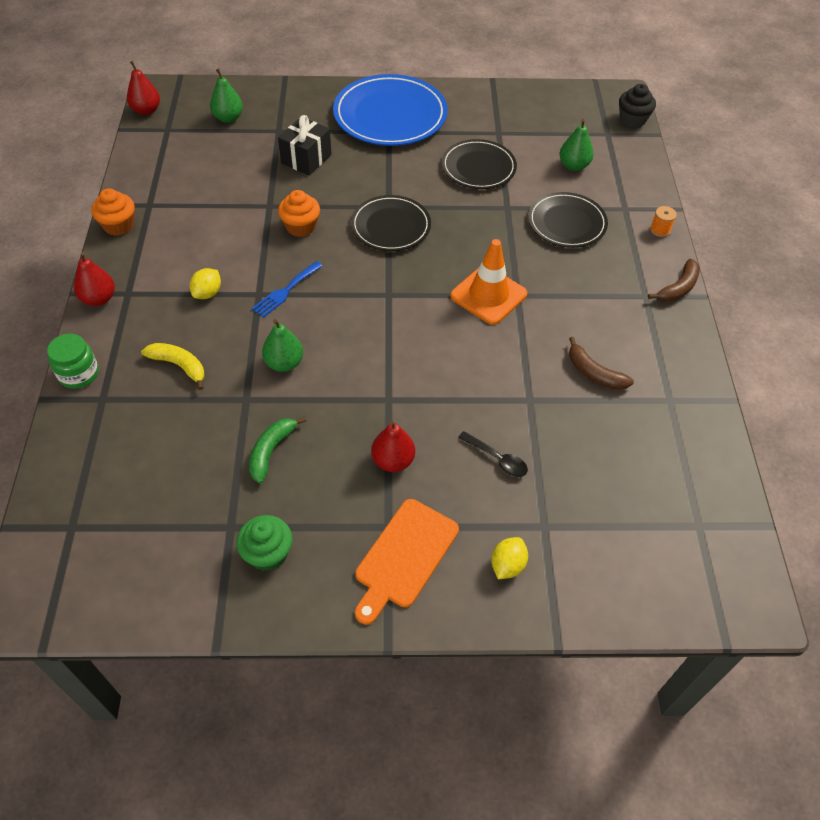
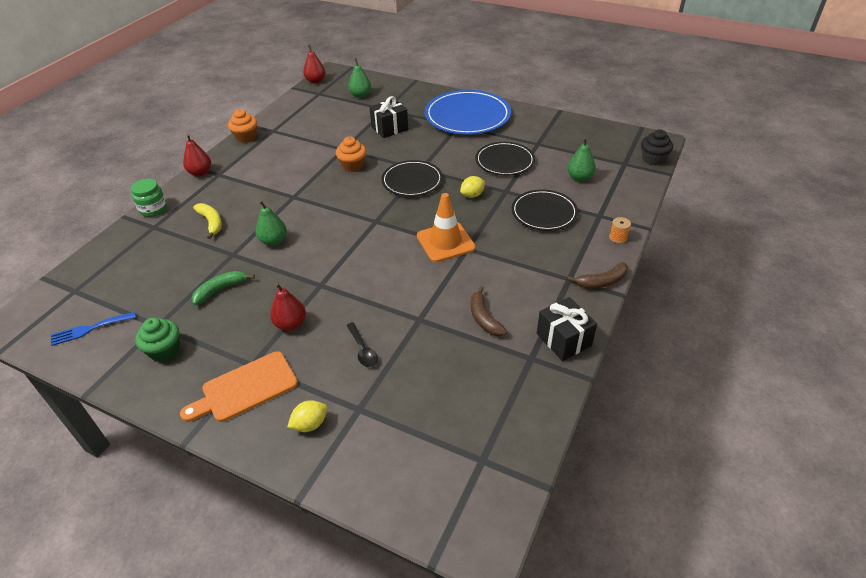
camera: 30 degrees right, 10 degrees down
(207, 293) = (263, 187): yellow lemon -> yellow lemon (472, 195)
(285, 291) = (311, 200): blue fork -> blue fork (89, 329)
(685, 367) = (563, 339): none -> black gift

